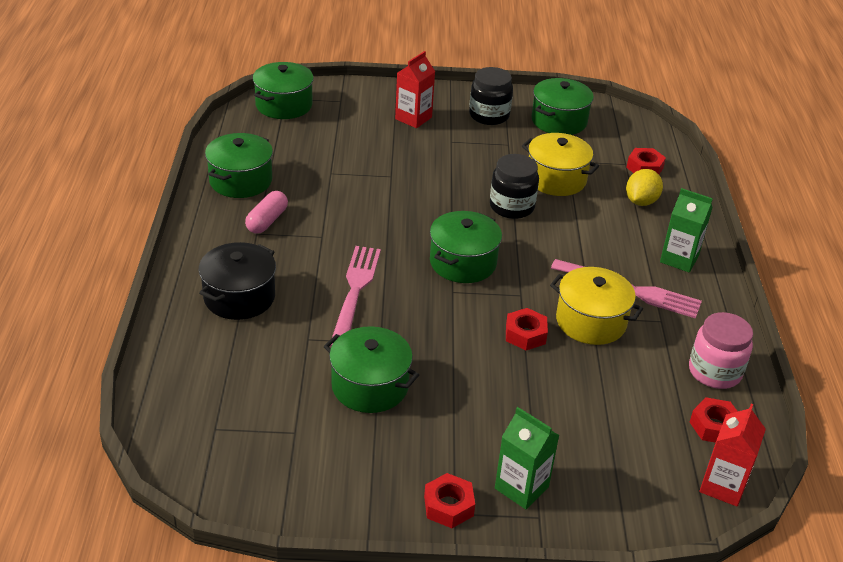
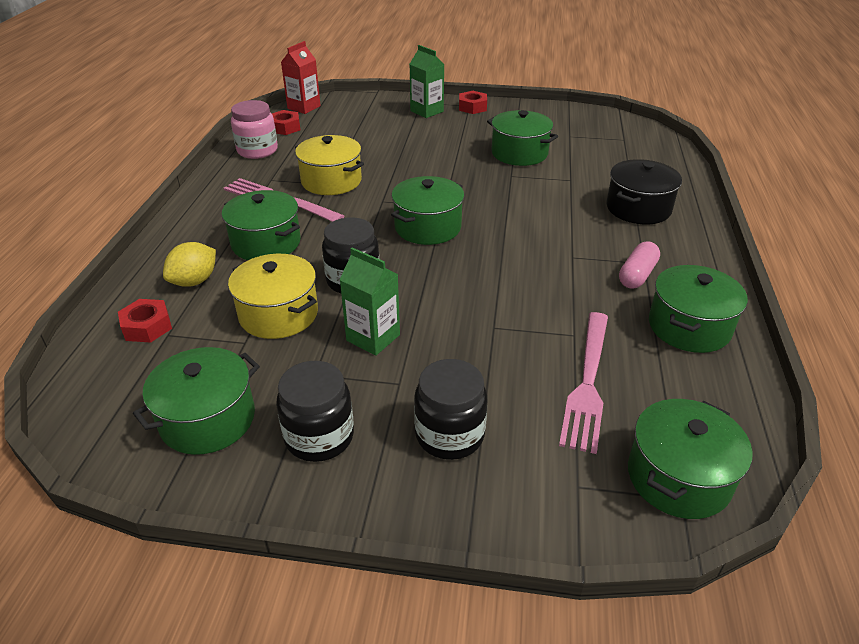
camera: 170 degrees left, 0 degrees up
(355, 291) = (534, 209): pink fork -> pink fork (587, 384)
(413, 118) = (449, 435): red carton -> black jar
(525, 334) = (391, 175): red nut -> none
(608, 239) = (266, 243): none -> green pot
(679, 259) = (209, 222): green carton -> green carton (373, 337)

